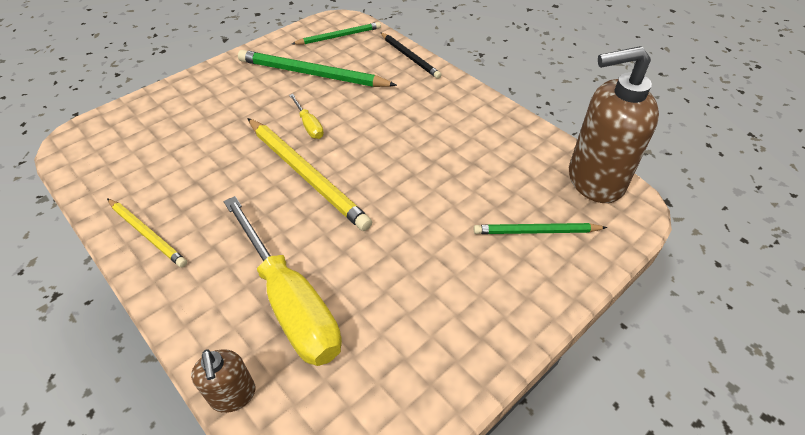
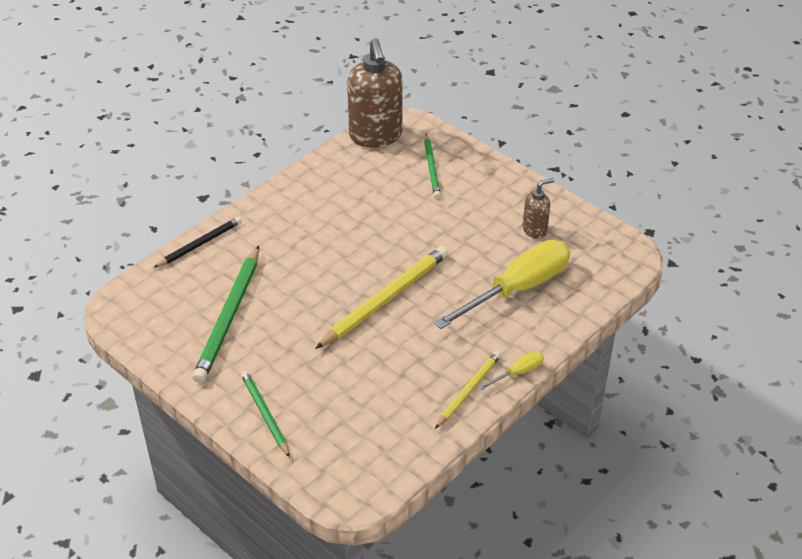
camera: 95 degrees left, 5 degrees down
(233, 395) = (593, 304): brown soap dispenser -> brown soap dispenser (535, 230)
(309, 125) = (316, 307): yellow screwdriver -> yellow screwdriver (518, 373)
(339, 36) = (153, 304): green pencil -> green pencil (264, 414)

